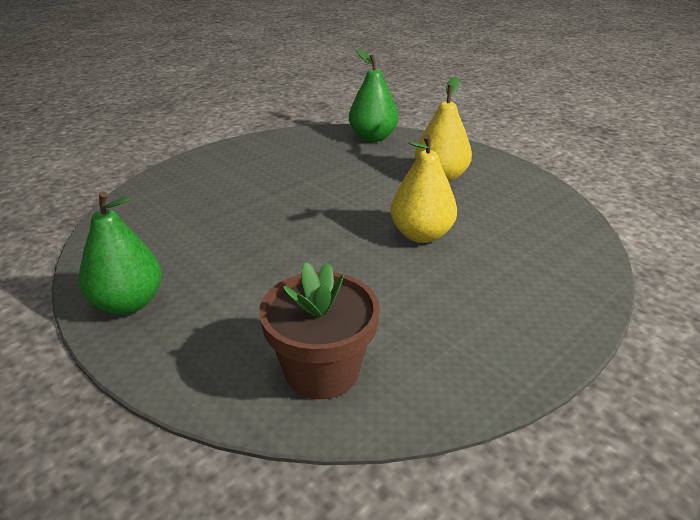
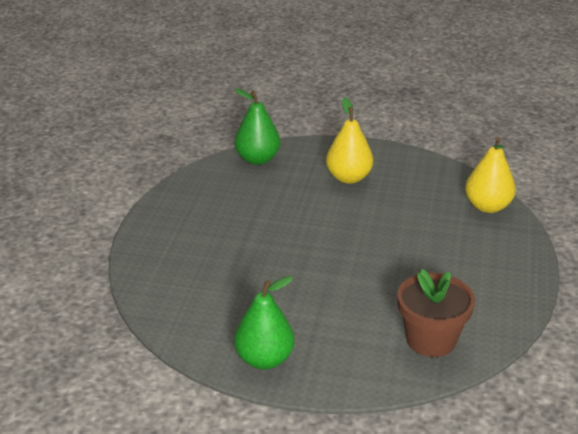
camera: 35 degrees left, 0 degrees up
(421, 235) = (387, 230): yellow pear -> yellow pear (487, 206)

